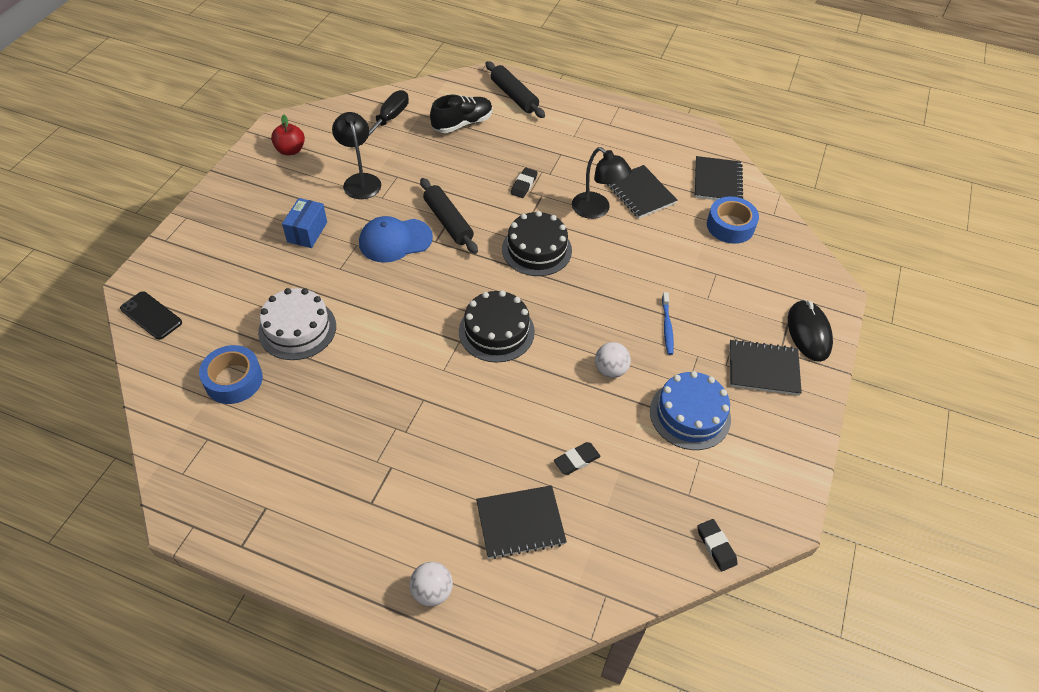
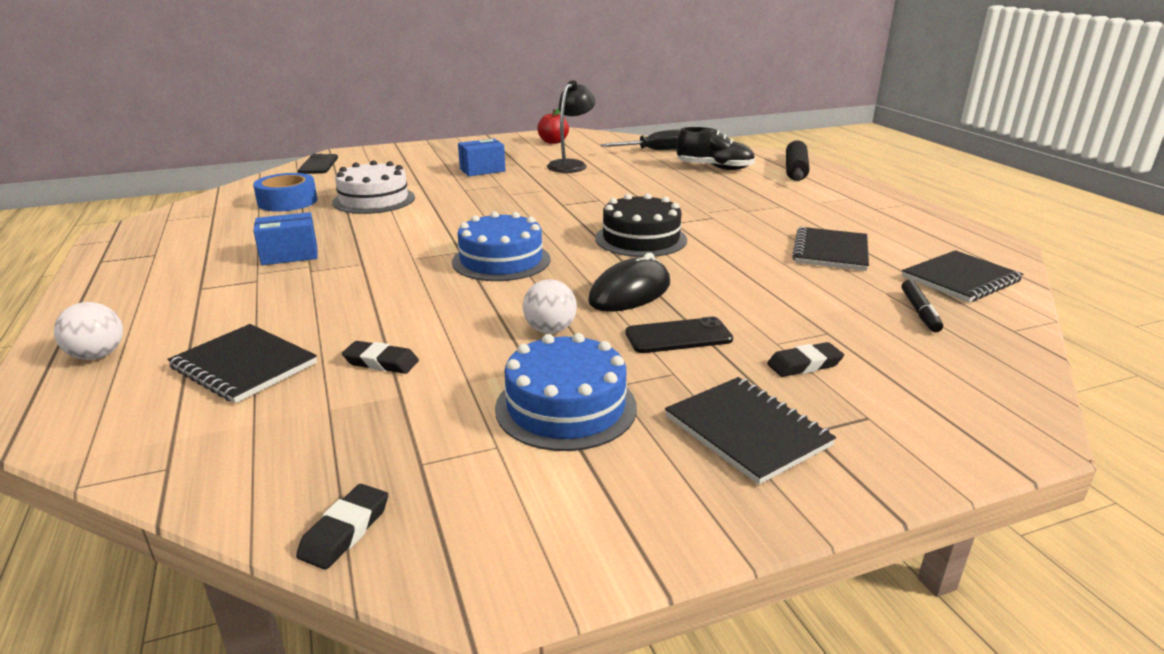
camera: 50 degrees right, 25 degrees down
(362, 430) = (290, 255): none -> blue box
(395, 240) = (532, 193): blue cap -> none
(448, 222) = (594, 200): black rolling pin -> none
(496, 331) = (501, 260): black cake -> blue cake
(524, 185) = (706, 207): black eraser -> black eraser (804, 364)
(597, 210) = (755, 243): black lamp -> none
(667, 327) = (678, 336): blue toothbrush -> black phone
(730, 226) = (919, 312): blue tape -> black marker
(808, 332) = (892, 442): black mouse -> black mouse (630, 292)

